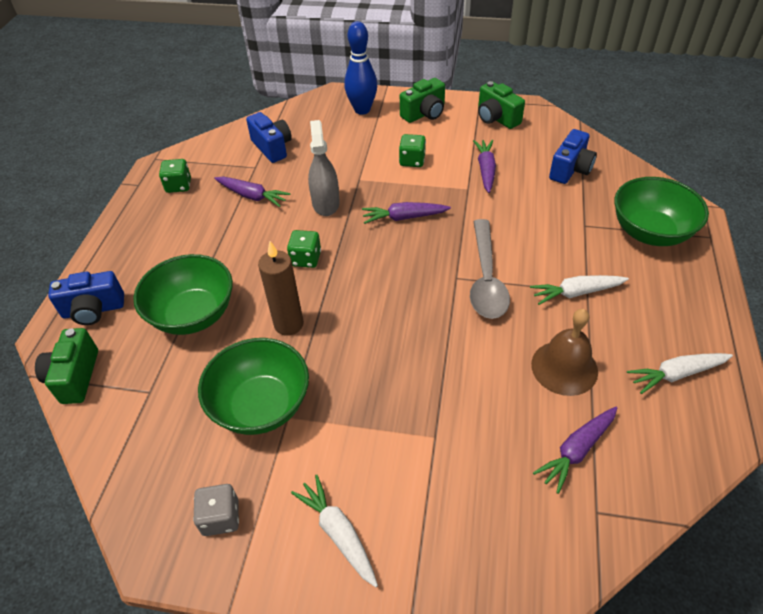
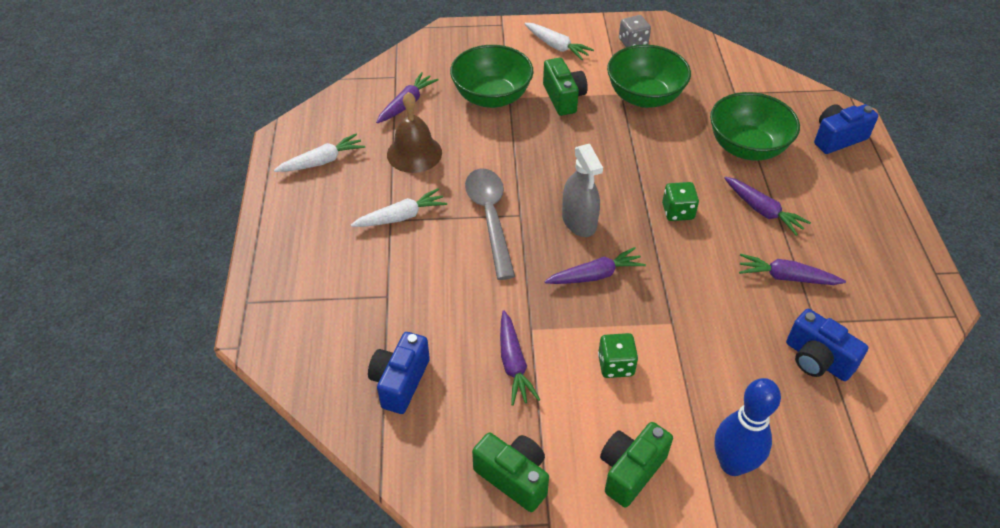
camera: 165 degrees right, 0 degrees up
(75, 377) = (801, 93): green camera -> green camera (563, 98)
(178, 186) = (885, 278): green dice -> none
(229, 248) = (763, 211): none -> purple carrot
(289, 324) = (658, 152): brown candle -> none
(325, 203) = (694, 280): grey spray bottle -> grey spray bottle (579, 221)
(650, 232) = (313, 297): green bowl -> green bowl (492, 97)

